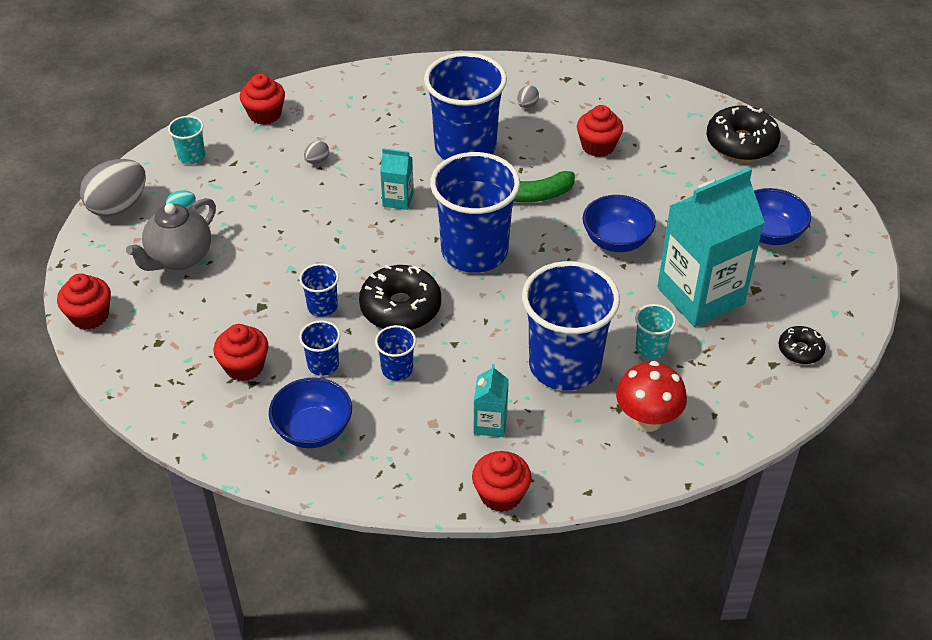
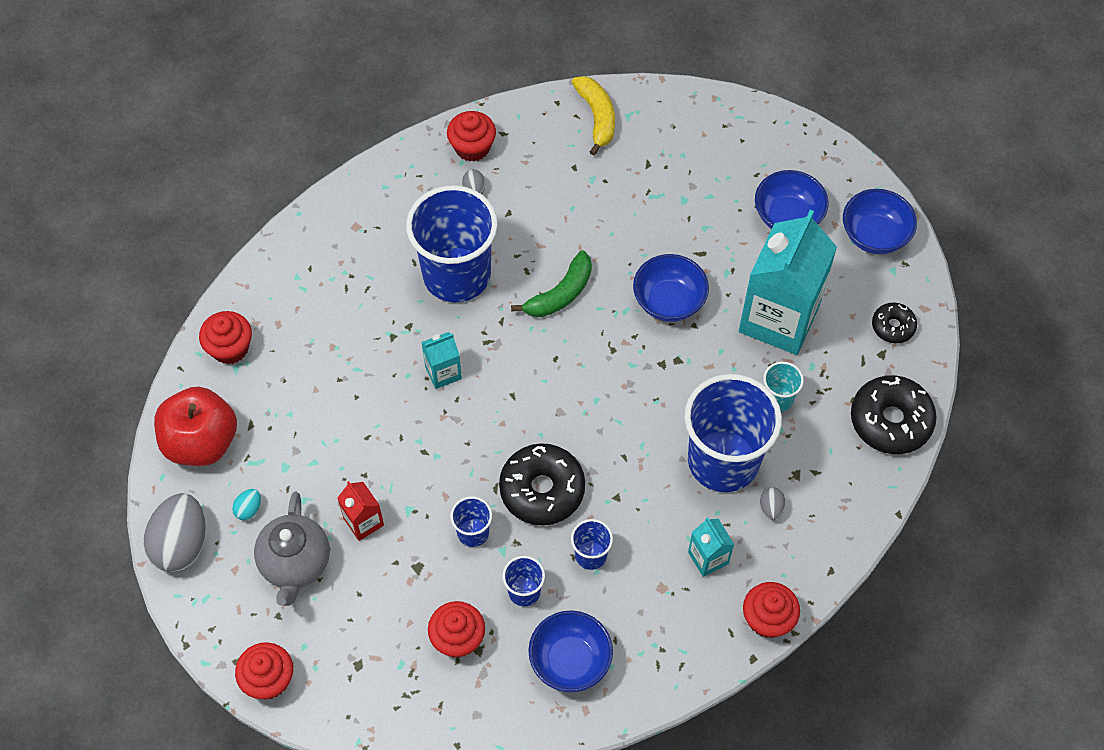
camera: 35 degrees left, 15 degrees up
(191, 156) = (201, 442): turquoise cup -> red apple
(251, 258) = (363, 522): none -> red carton
(317, 161) = (330, 373): grey egg -> grey egg (771, 508)
(474, 252) = (558, 389): blue cup -> none
(598, 146) = (575, 202): red cupcake -> red cupcake (472, 147)
(647, 420) = (826, 472): red mushroom -> none
(664, 104) = (597, 117): none -> yellow banana
(741, 143) = (695, 126): black donut -> black donut (890, 421)
(838, 281) = (874, 235): none -> blue bowl

